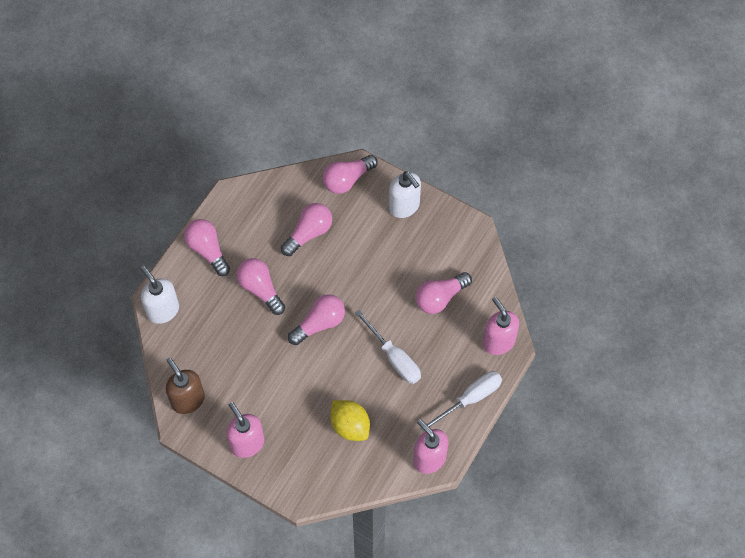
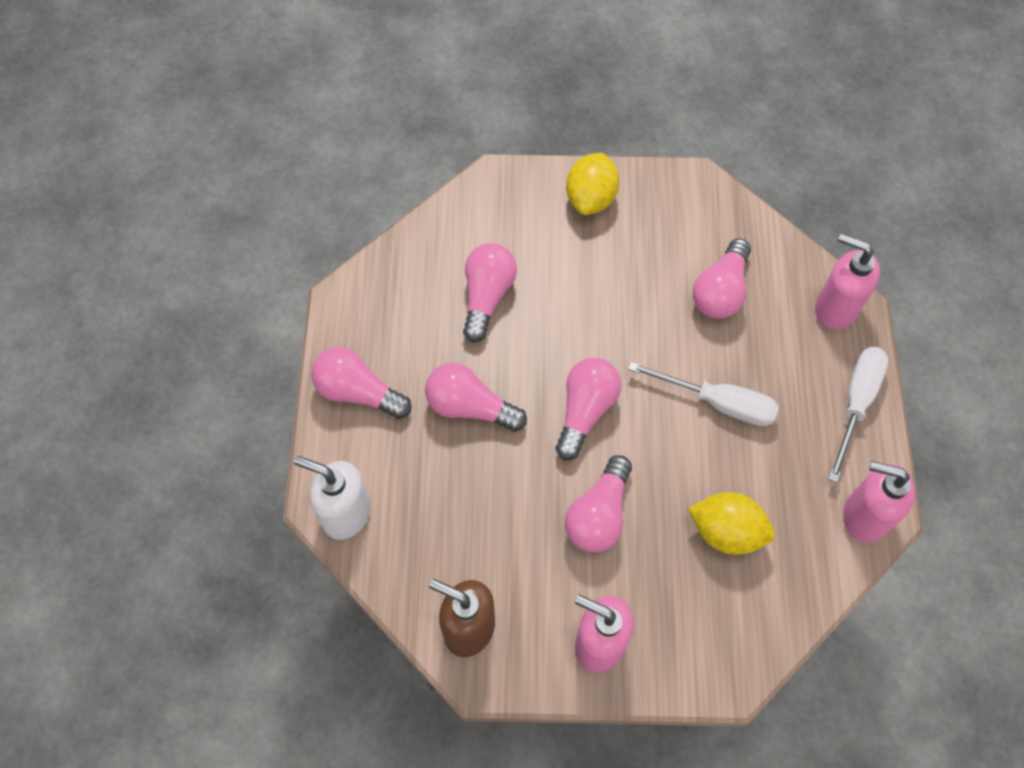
camera: 30 degrees left, 0 degrees up
(347, 180) = (491, 201): pink light bulb -> pink light bulb (598, 515)
(404, 206) = (591, 198): white soap dispenser -> yellow lemon

